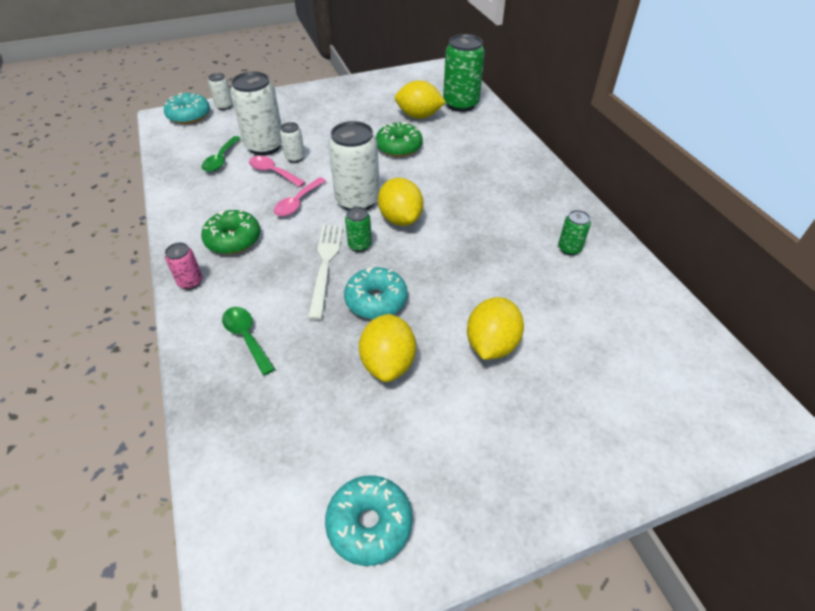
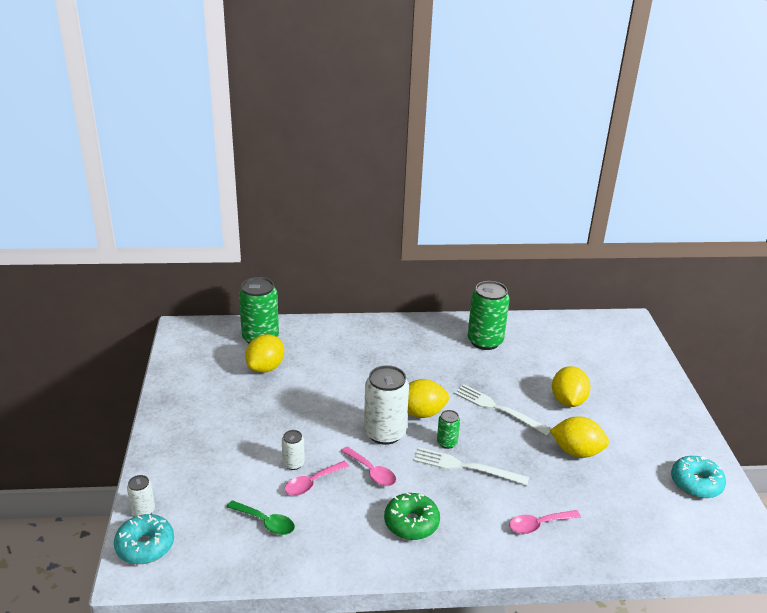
camera: 75 degrees left, 15 degrees down
(190, 282) = (462, 558): pink can -> none
(247, 337) = (539, 525): green spoon -> pink spoon
(265, 146) = (257, 484): white can -> none
(376, 300) = (514, 446): turquoise donut -> none
(399, 147) = (312, 391): green donut -> none
(438, 278) = (498, 409): none -> white fork
(491, 344) = (568, 401): yellow lemon -> yellow lemon turned 60 degrees clockwise
(569, 248) = (485, 341): green can -> green can, size x2.03

